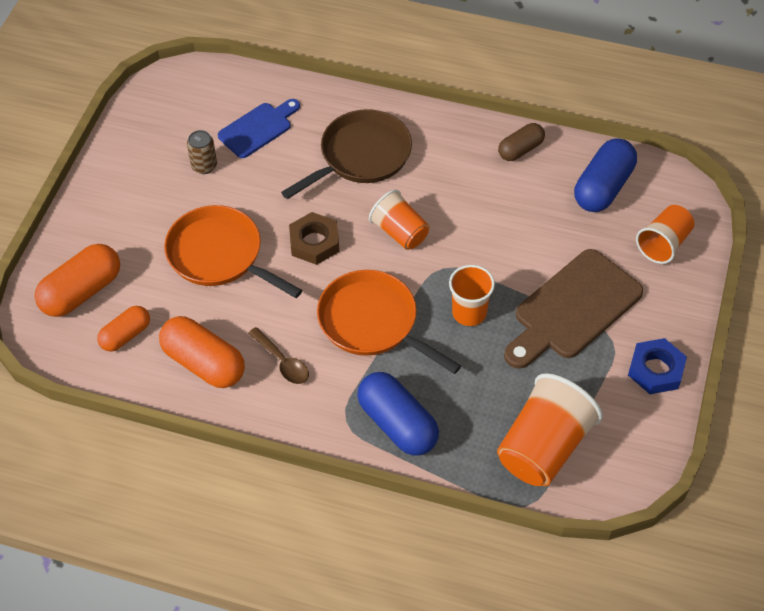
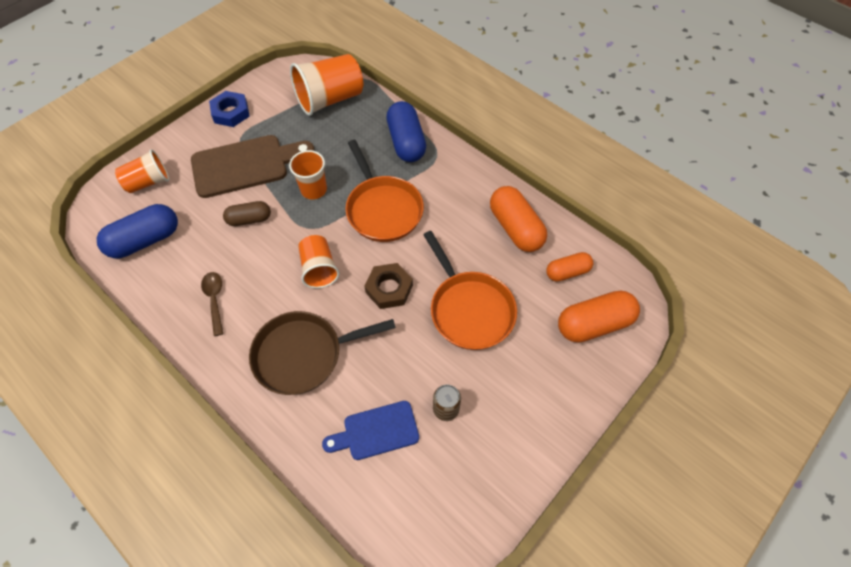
camera: 155 degrees left, 5 degrees up
(282, 362) = (459, 207): brown spoon -> brown spoon (215, 300)
(520, 149) = (173, 301): brown capsule -> brown capsule (249, 219)

